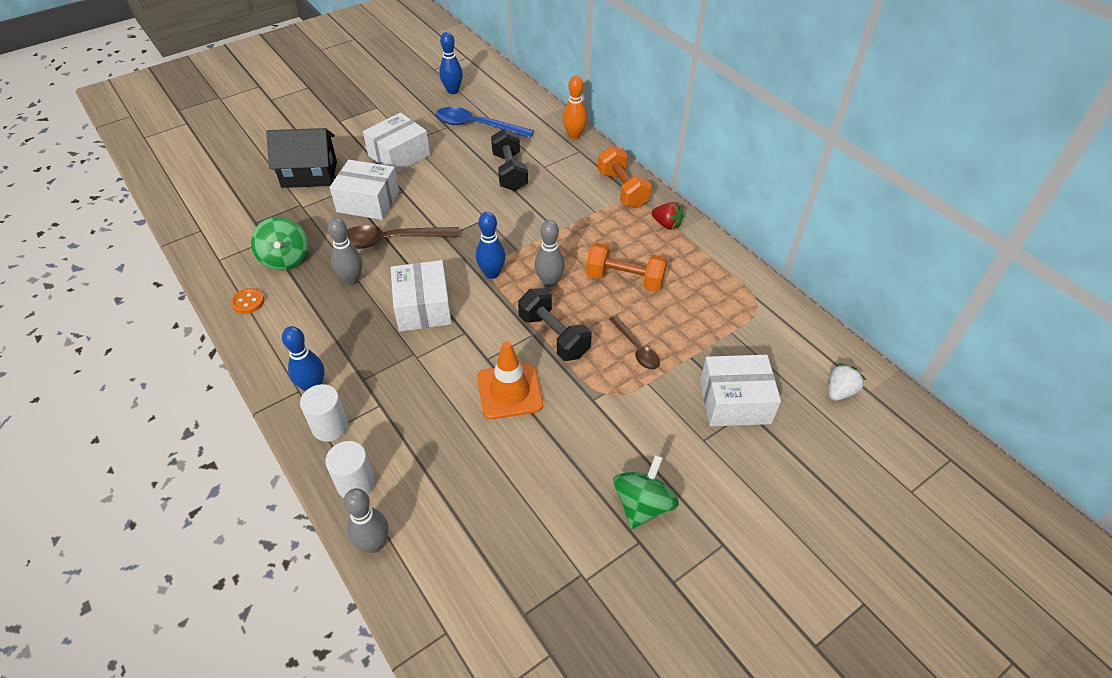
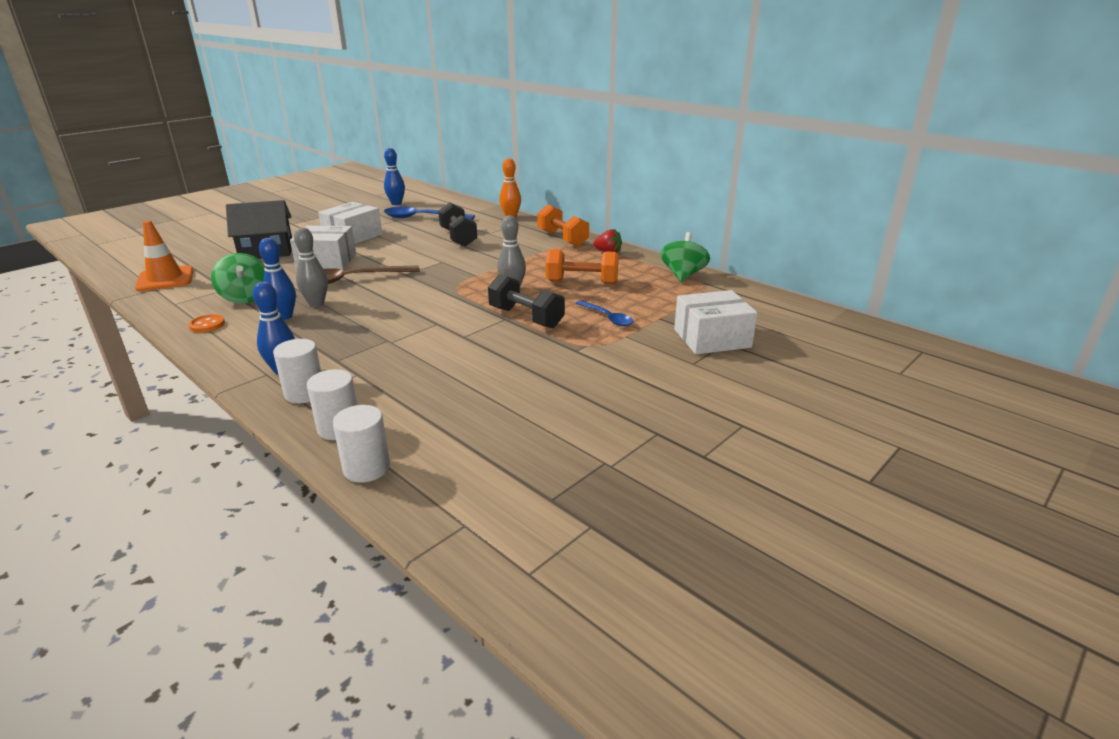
camera: 10 degrees left, 20 degrees down
(374, 544) = (366, 468): grey bowling pin -> white cylinder
(423, 307) = (392, 313): white box -> none
(492, 273) = (456, 289): blue bowling pin -> blue bowling pin (284, 316)
(509, 391) = (492, 353): orange traffic cone -> orange traffic cone (165, 279)
(636, 348) = (607, 318): brown spoon -> blue spoon
(642, 505) = (651, 409): green spinning top -> green spinning top (683, 275)
(840, 391) = (803, 324): white strawberry -> none

